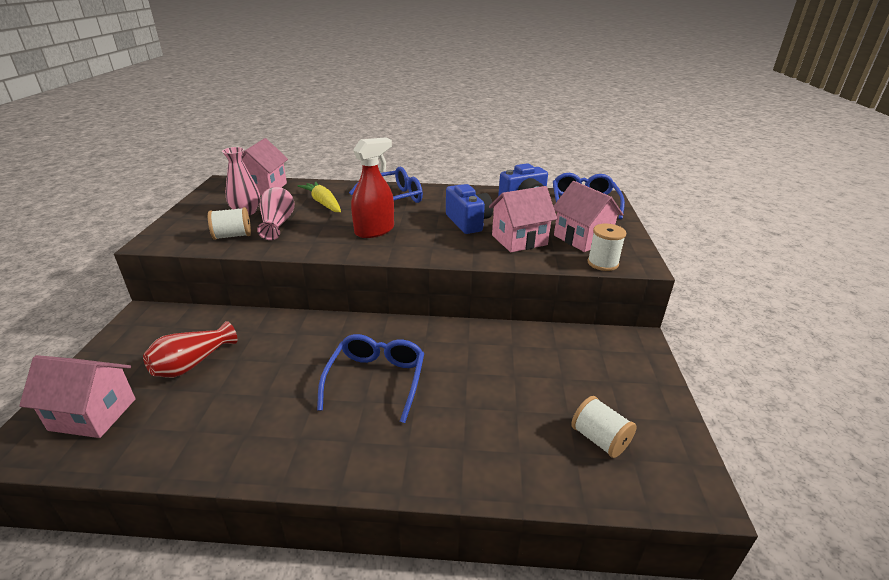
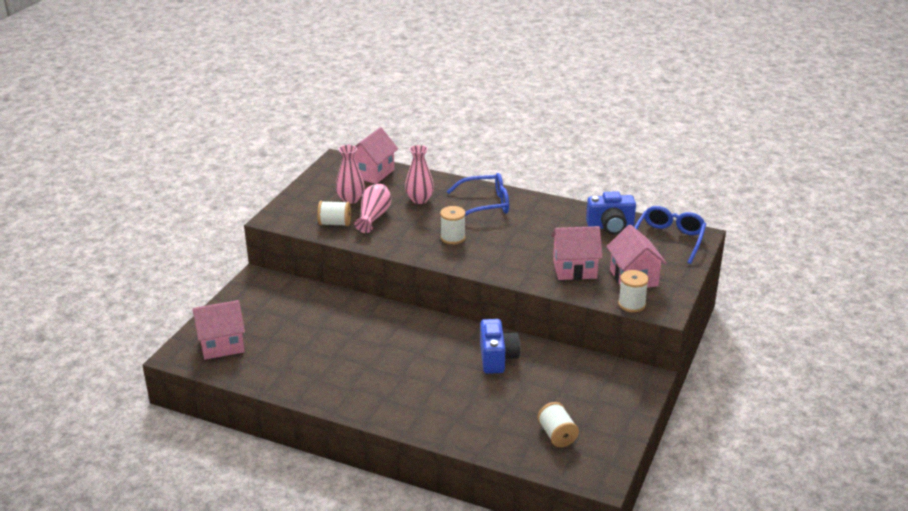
camera: 20 degrees right, 0 degrees up
(93, 414) = (222, 345): pink house -> pink house turned 45 degrees counterclockwise
(192, 363) = (288, 324): red vase -> none
(323, 203) = (419, 199): yellow carrot -> pink vase
(374, 230) = (453, 238): red spray bottle -> white spool
(376, 380) = (416, 363): blue glasses -> none
(468, 222) = (540, 243): blue camera -> blue camera (497, 358)

